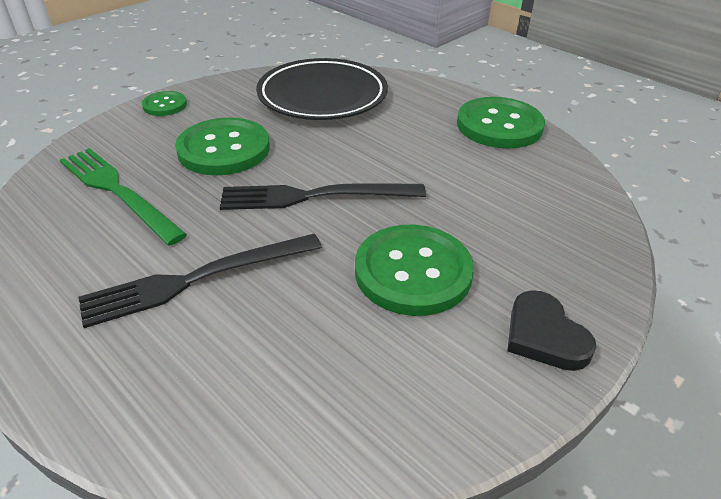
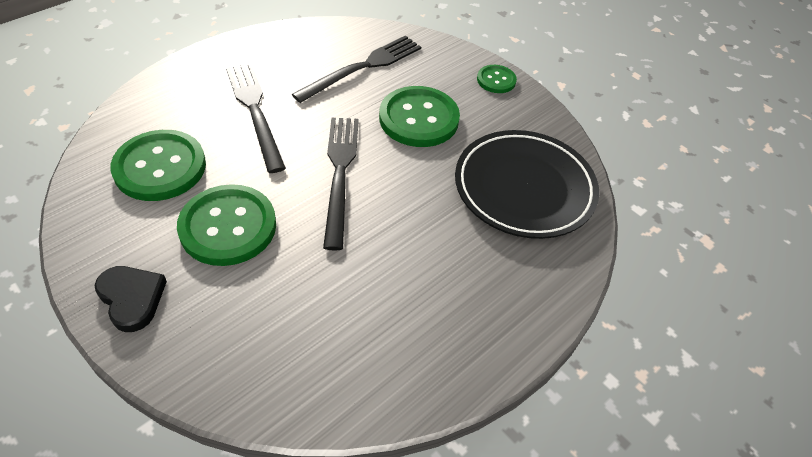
camera: 90 degrees right, 10 degrees up
(117, 191) = (363, 67): green fork -> black fork
(499, 125) = (462, 348): green button -> green button (160, 167)
(544, 335) = (132, 298): black heart -> black heart turned 75 degrees clockwise

